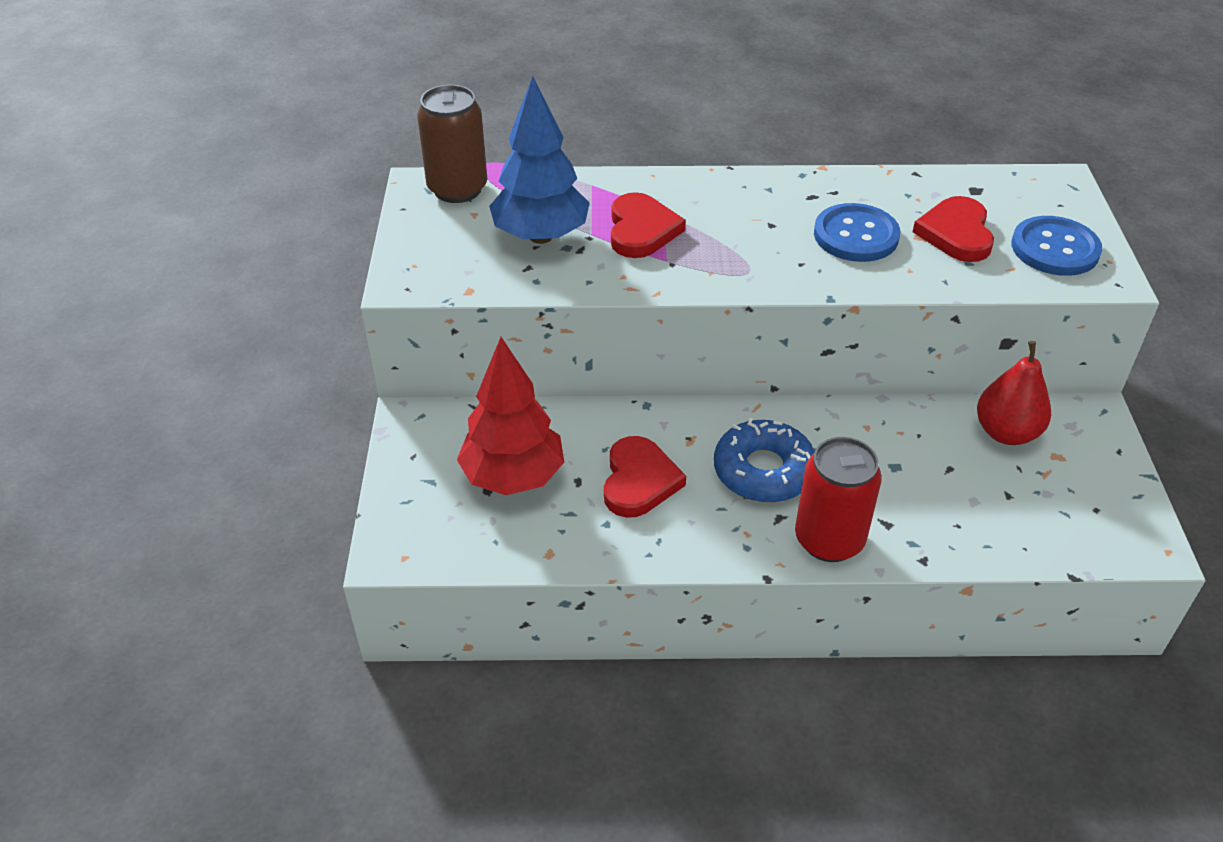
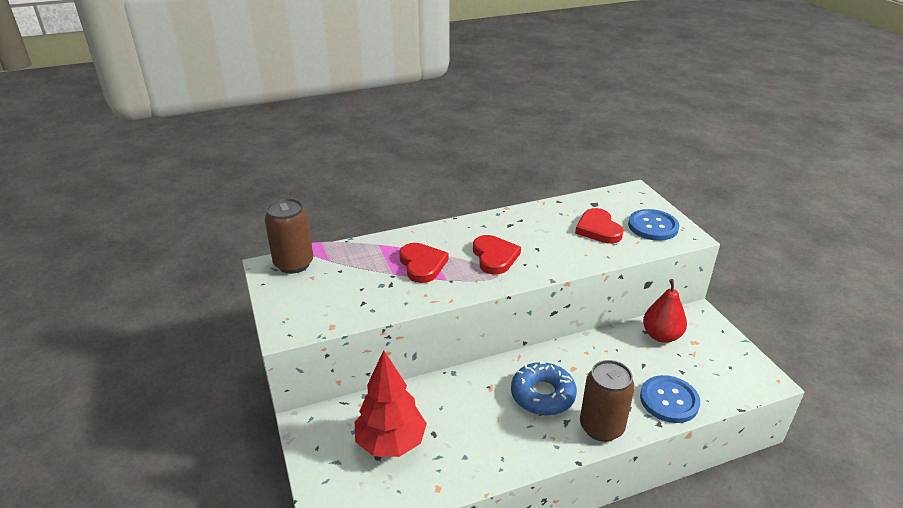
camera: 20 degrees left, 10 degrees down
(541, 236) = (362, 281): blue tree -> none
(639, 481) = (472, 422): red heart -> red heart (494, 257)
(829, 540) = (601, 427): red can -> brown can
(856, 235) = (546, 241): blue button -> blue button (669, 400)

